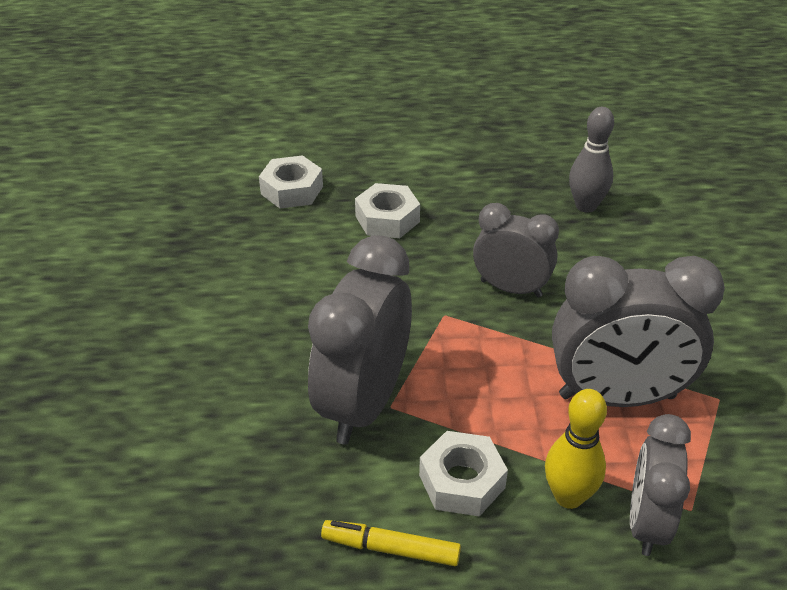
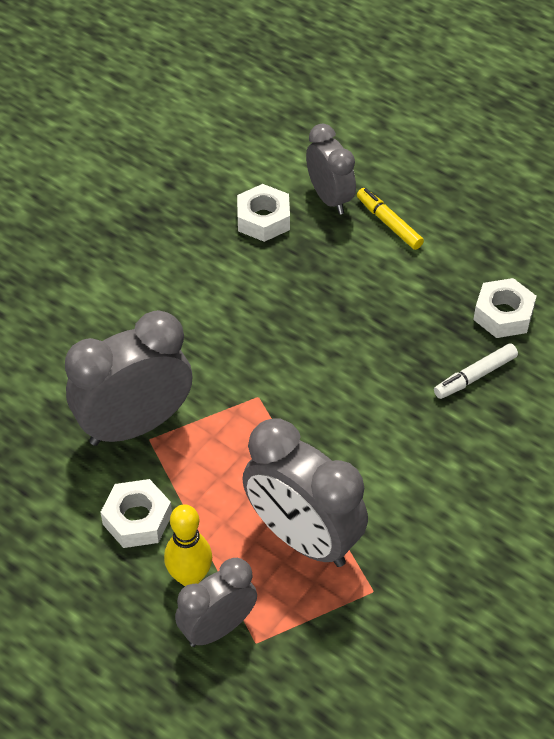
camera: 40 degrees right, 10 degrees up
(387, 219) = (306, 290): white nut -> white nut (503, 314)
(391, 548) = (53, 528): yellow marker -> yellow marker (389, 223)
(511, 288) = (329, 407): grey clock -> grey clock (329, 198)
(586, 206) = (475, 376): grey bowling pin -> white marker

